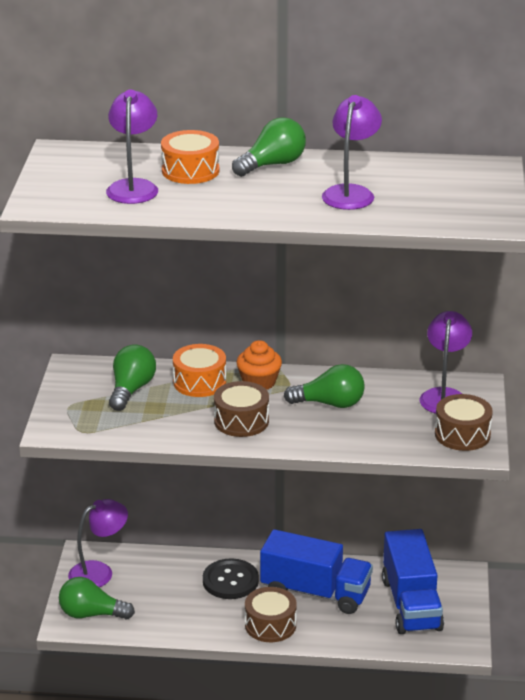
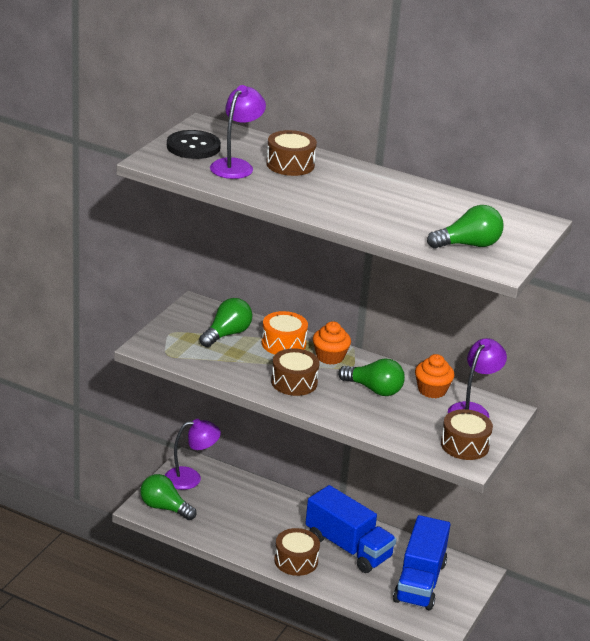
camera: 20 degrees right, 0 degrees up
(190, 171) = (290, 164): orange drum -> brown drum
(230, 581) = (286, 517): black button -> black button (193, 147)
(272, 165) = (358, 176): green light bulb -> green light bulb (468, 245)
(351, 193) = (402, 213): purple lamp -> none
(388, 387) = (432, 390): none -> orange cupcake

